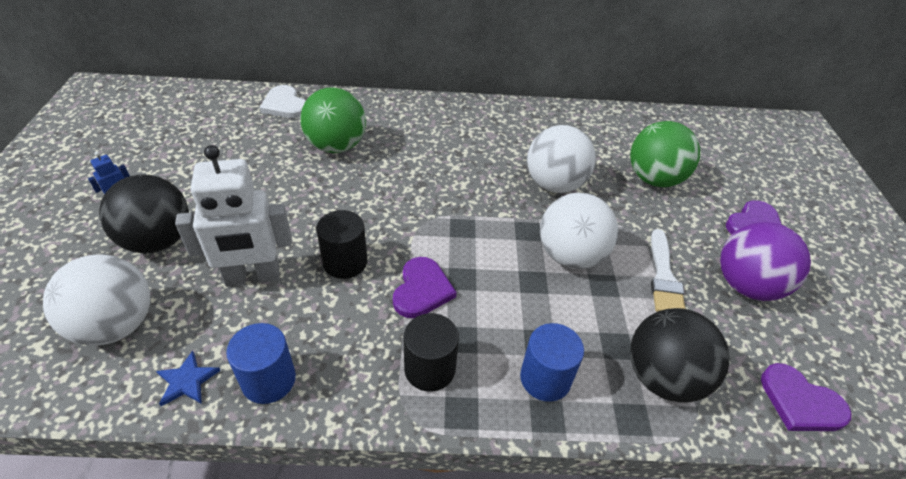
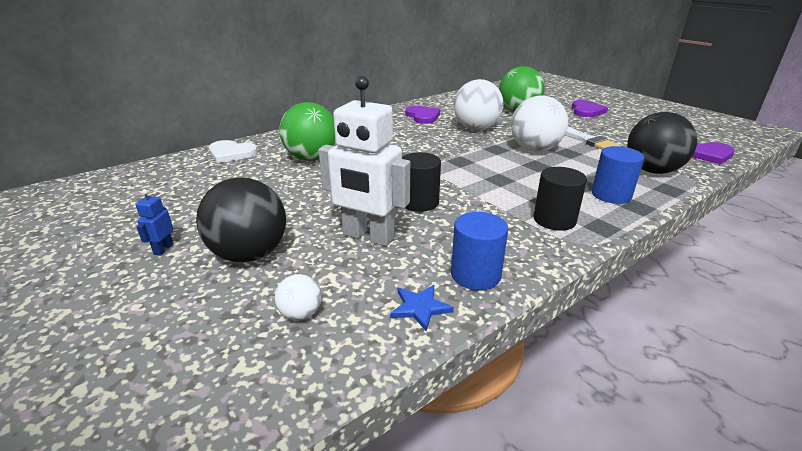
camera: 35 degrees left, 15 degrees down
(116, 325) = (301, 314): white ball -> white ball, size x0.46
(253, 277) = (368, 236): white robot -> white robot turned 75 degrees clockwise
(422, 290) = (487, 193): purple heart -> purple heart (423, 116)
(746, 285) = (621, 129): purple ball -> none

